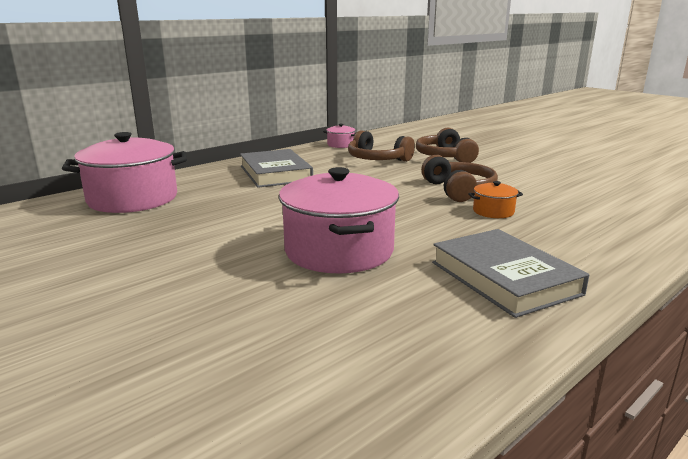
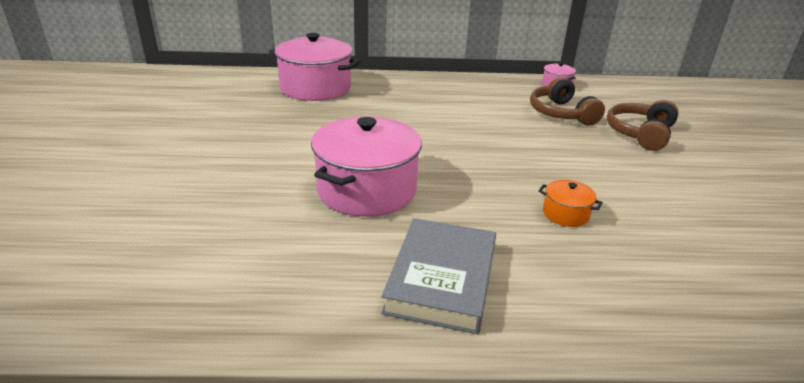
camera: 40 degrees right, 10 degrees up
(275, 173) = (446, 98): grey book -> none
(458, 190) = (577, 177): brown headphones -> none

